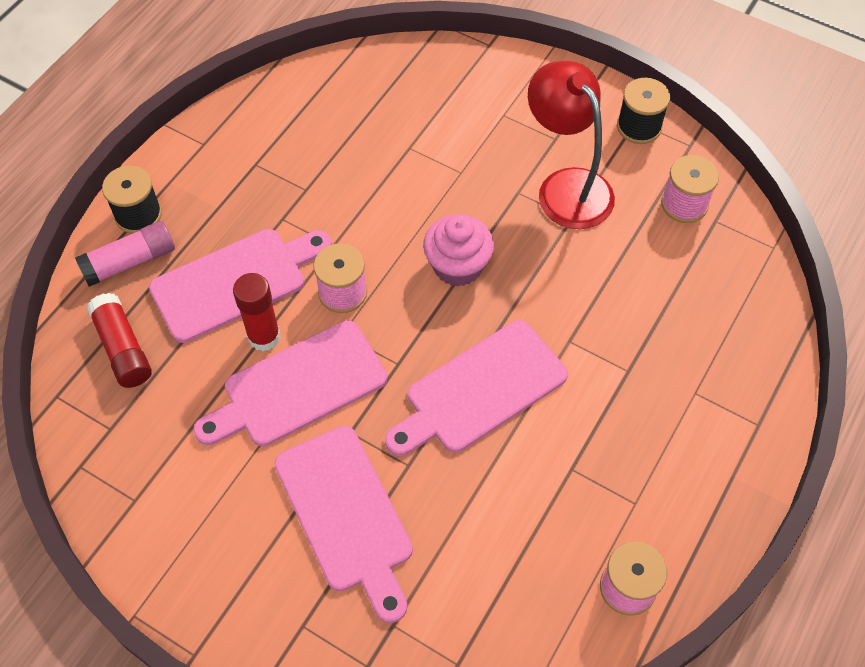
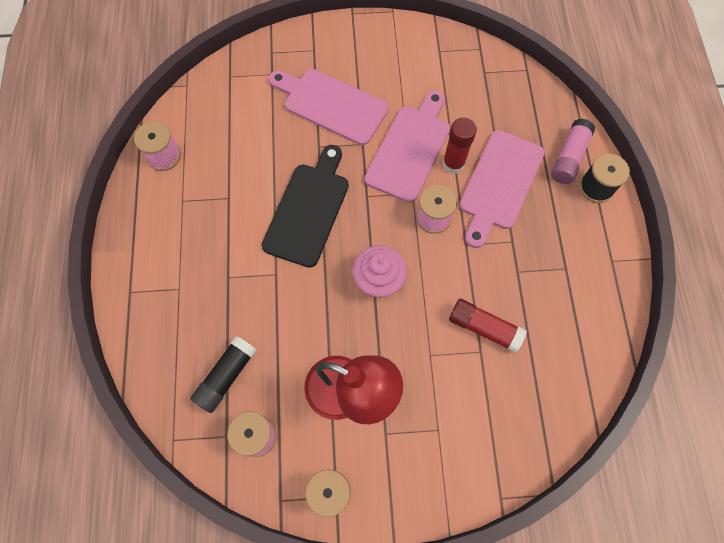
camera: 145 degrees right, 10 degrees up
(123, 348) = (520, 111): red glue stick -> red glue stick (484, 328)
(480, 390) = (308, 209): pink cutting board -> black cutting board
(686, 271) = (226, 376): none -> black glue stick

